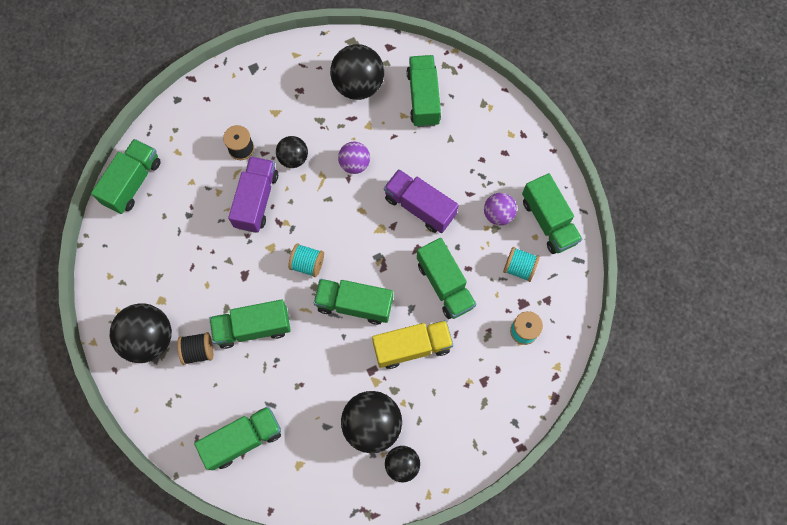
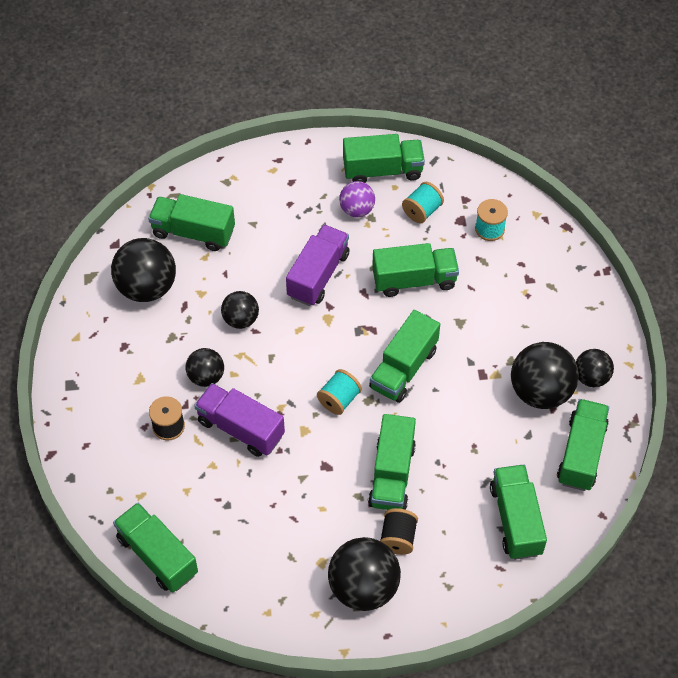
camera: 70 degrees left, 15 degrees down
(323, 476) = (581, 453): none -> green truck
(354, 164) = (241, 319): purple ball -> black ball
(412, 347) = (470, 330): yellow truck -> none
(419, 207) = (318, 275): purple truck -> purple truck turned 150 degrees clockwise

